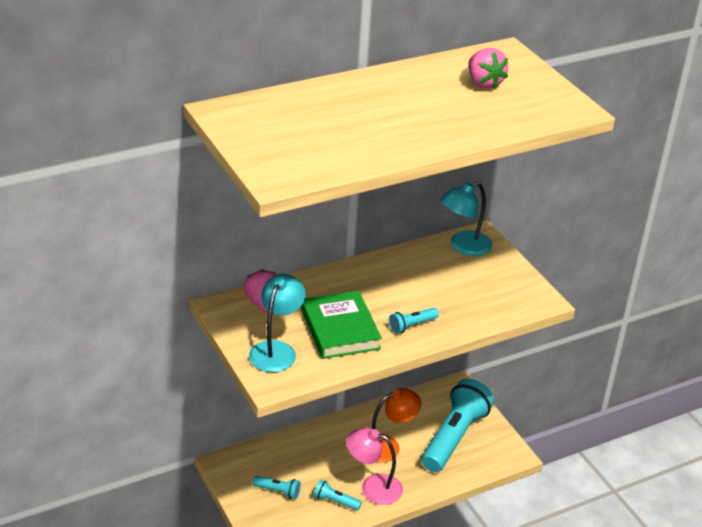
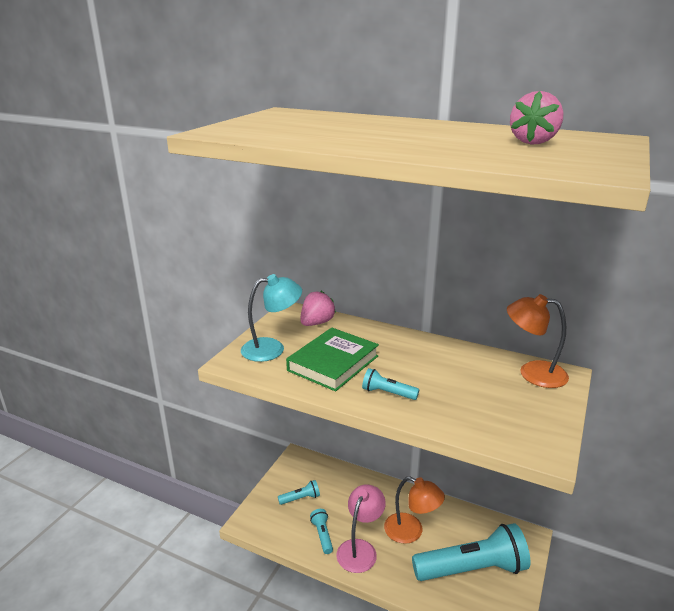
camera: 55 degrees right, 10 degrees down
(278, 491) = (300, 498): turquoise flashlight -> turquoise flashlight turned 90 degrees counterclockwise
(373, 487) = (360, 549): pink lamp -> pink lamp turned 45 degrees clockwise
(463, 247) = (532, 373): turquoise lamp -> orange lamp

